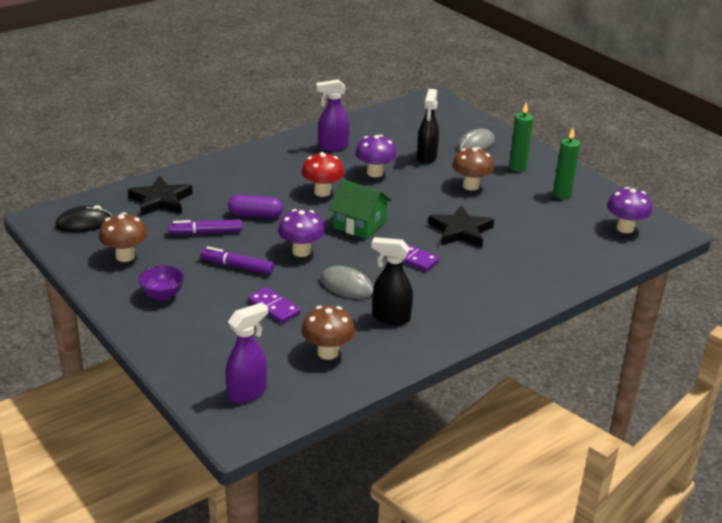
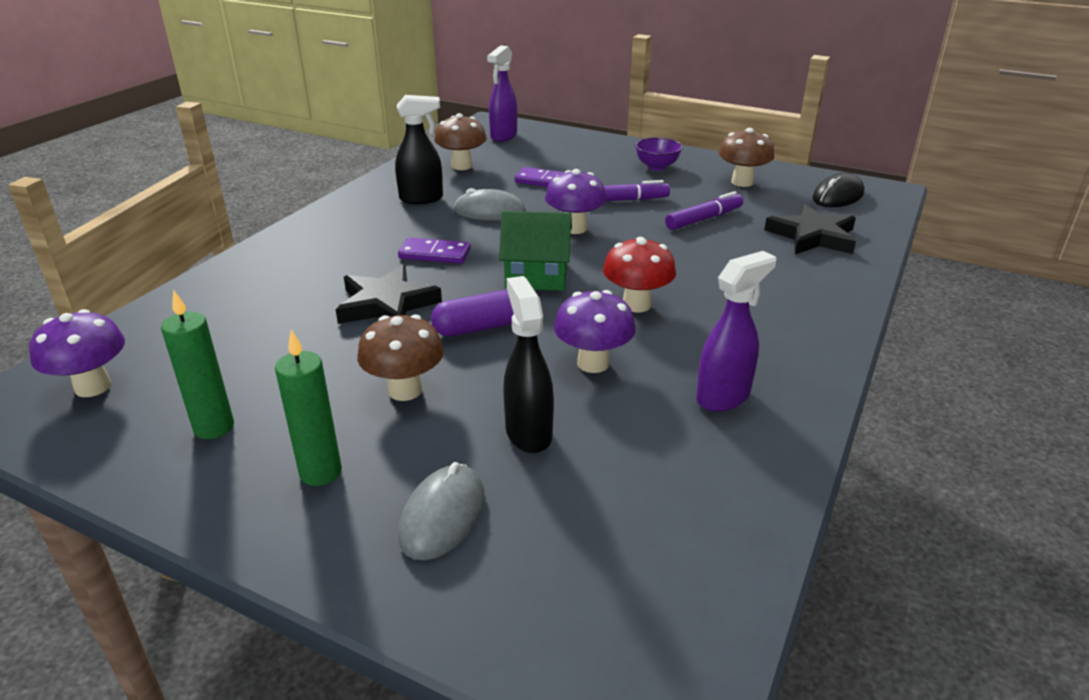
camera: 155 degrees right, 0 degrees up
(255, 215) = (680, 251): purple capsule -> purple capsule (478, 328)

